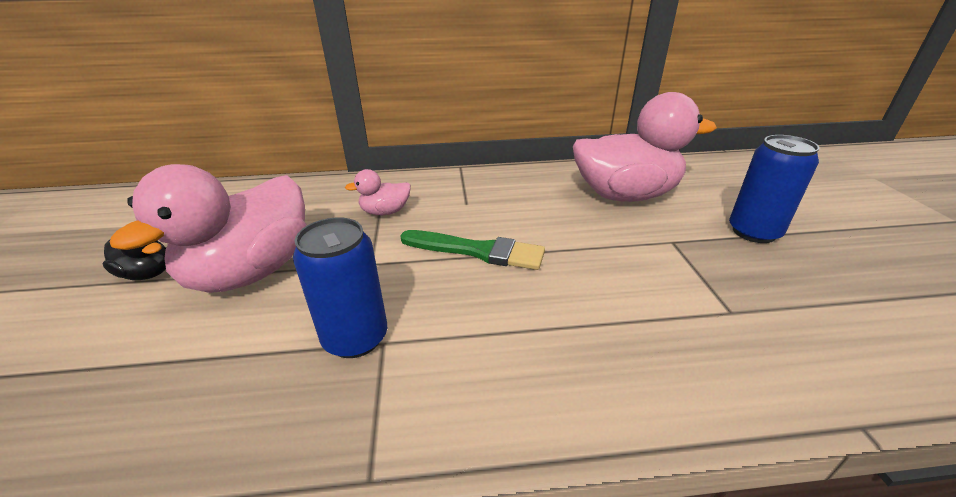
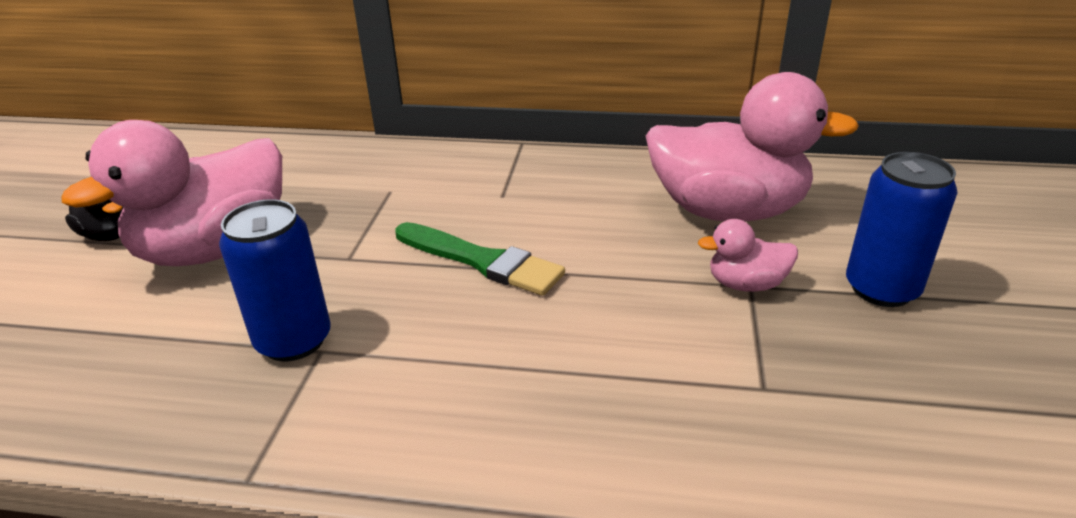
camera: 15 degrees right, 0 degrees up
(385, 212) = (395, 195): pink duck -> pink duck (746, 284)

